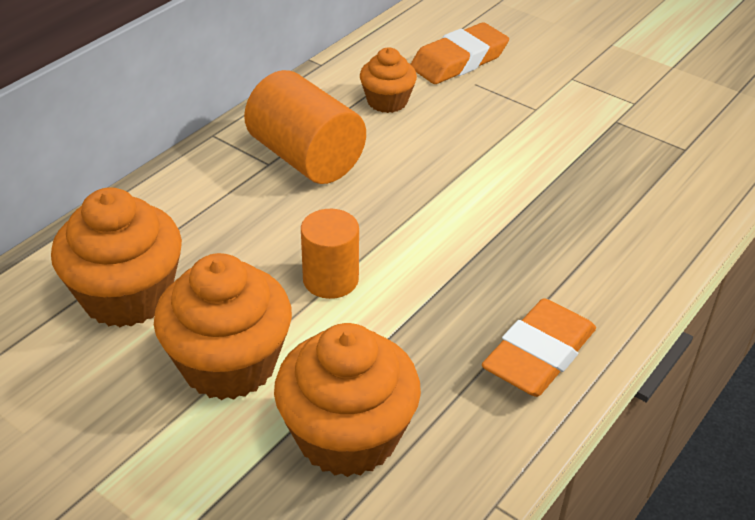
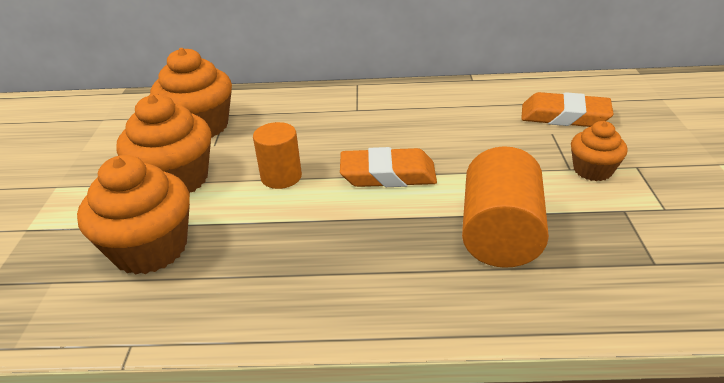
camera: 55 degrees right, 5 degrees down
(306, 158) = (379, 117): orange cylinder -> orange cylinder (499, 234)
(387, 101) = (475, 114): orange cupcake -> orange cupcake (592, 170)
(539, 355) = (299, 296): orange eraser -> orange eraser (388, 175)

